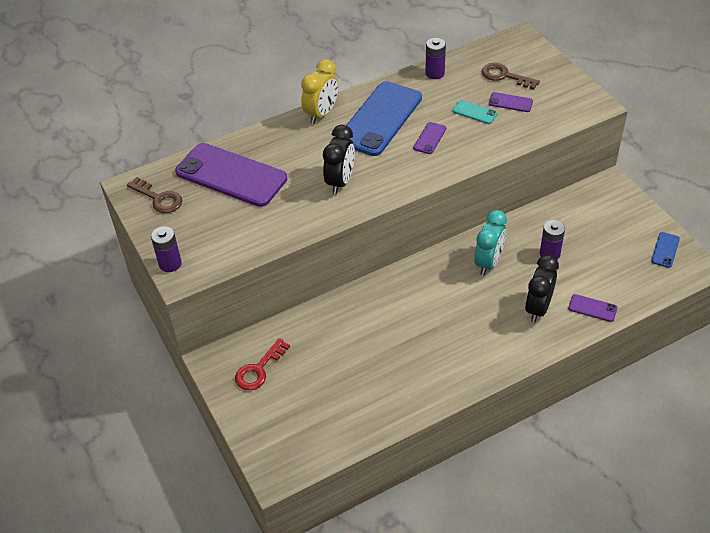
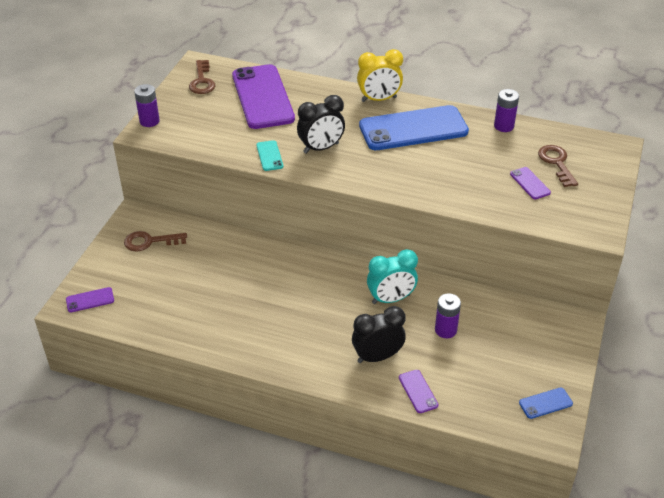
camera: 45 degrees right, 5 degrees down
(259, 369) = (150, 241): red key -> brown key
(430, 138) = (427, 164): purple phone -> purple phone (90, 300)
(474, 112) = (490, 171): turquoise phone -> turquoise phone (269, 156)

